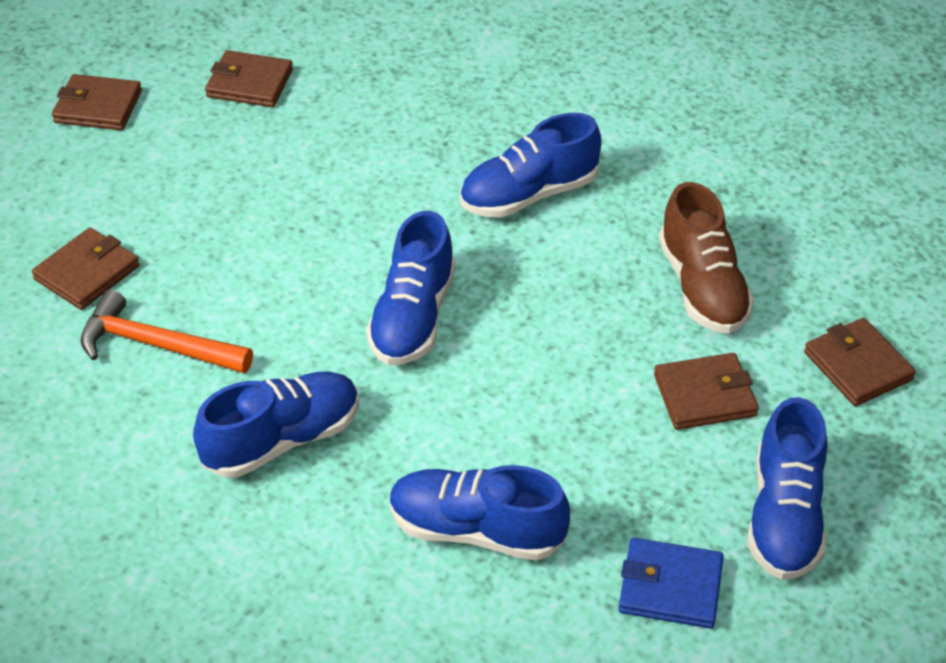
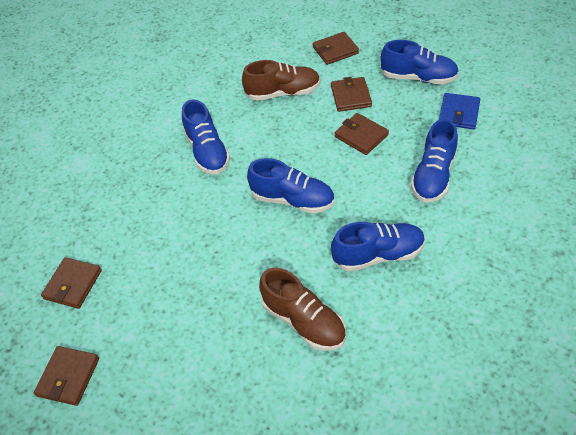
camera: 80 degrees left, 5 degrees up
(87, 273) = (236, 367): brown wallet -> brown wallet (361, 136)
(156, 345) = (303, 321): orange hammer -> brown shoe
(282, 440) = (378, 255): blue shoe -> blue shoe turned 105 degrees clockwise

